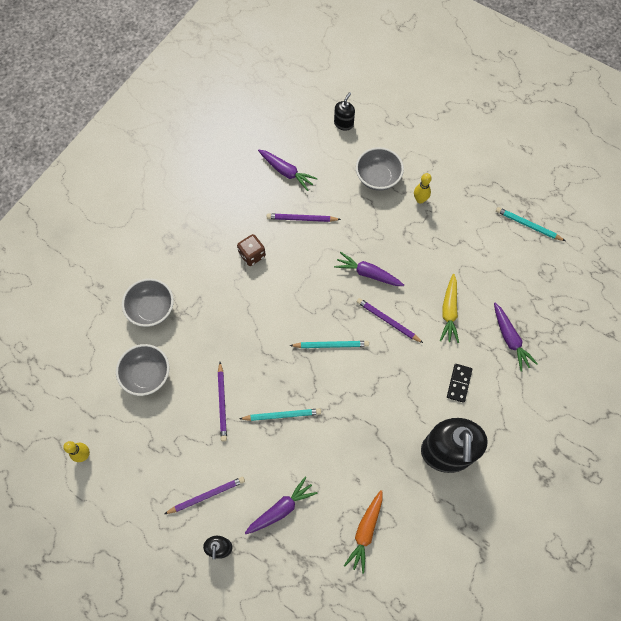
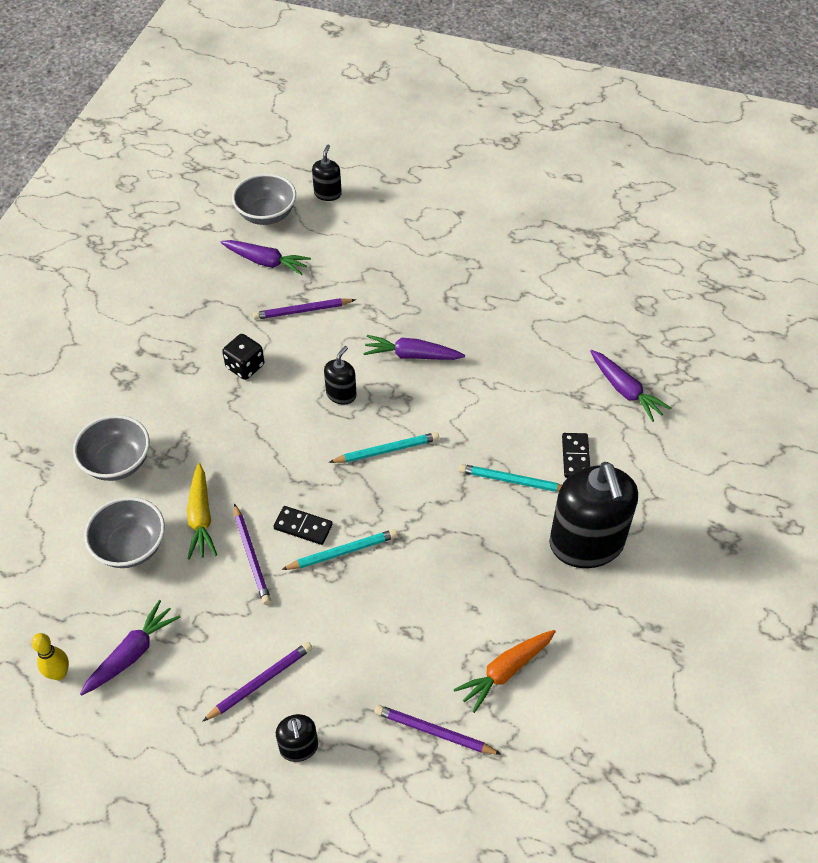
camera: 15 degrees left, 15 degrees down
(252, 255) = (245, 366): brown dice -> black dice
(261, 389) = (303, 526): none -> black domino
(281, 509) = (375, 672): purple carrot -> purple carrot (131, 654)
(311, 293) = (341, 394): none -> black soap dispenser
(365, 531) = (506, 671): orange carrot -> orange carrot turned 45 degrees clockwise
(378, 178) = (391, 244): grey bowl -> grey bowl (266, 214)
(387, 321) = (456, 404): purple pencil -> purple pencil (434, 732)
(420, 200) = (455, 258): yellow bowling pin -> none
(449, 311) = (534, 376): yellow carrot -> yellow carrot (201, 517)
(528, 225) = (604, 258): turquoise pencil -> turquoise pencil (512, 481)

